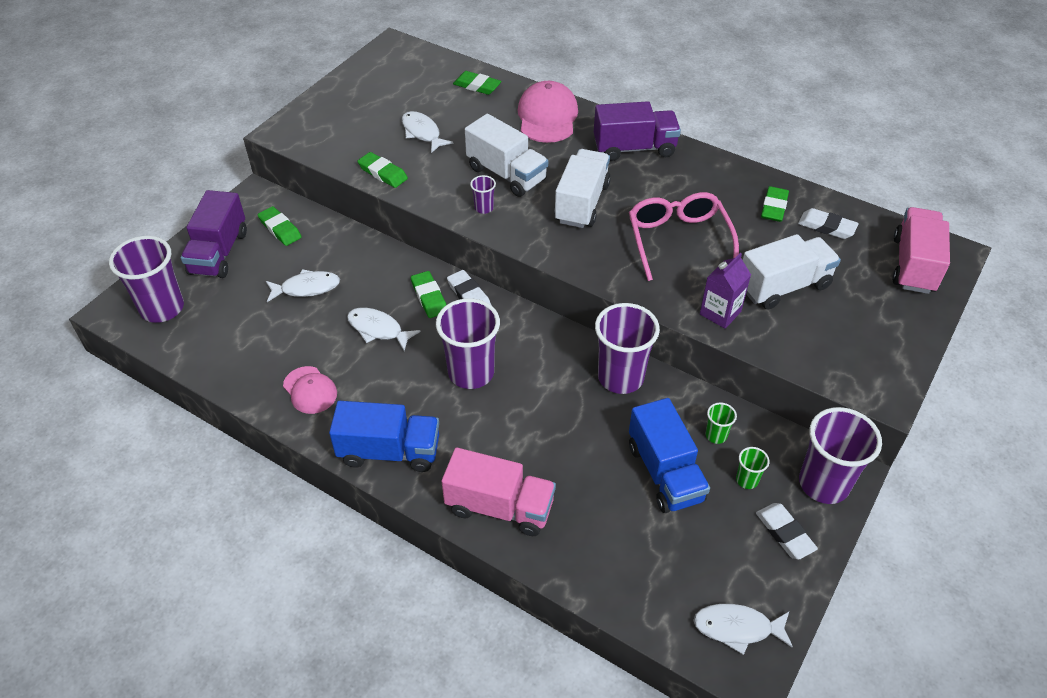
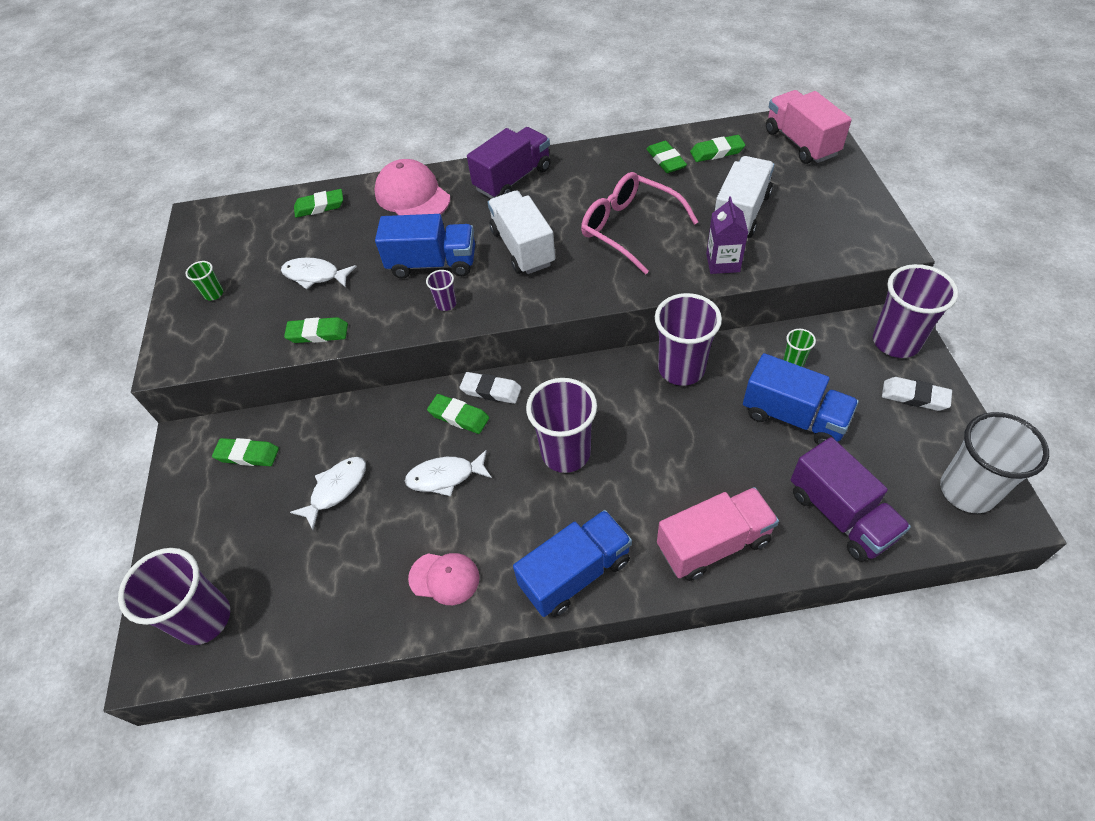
camera: 35 degrees left, 5 degrees up
(219, 253) = (207, 521): purple truck -> purple truck (840, 515)
(506, 174) = (432, 264): white truck -> blue truck
(737, 628) = (967, 491): white fish -> white cup
(747, 480) = (849, 378): green cup -> green cup (214, 294)
(826, 227) = (717, 152): white eraser -> green eraser

